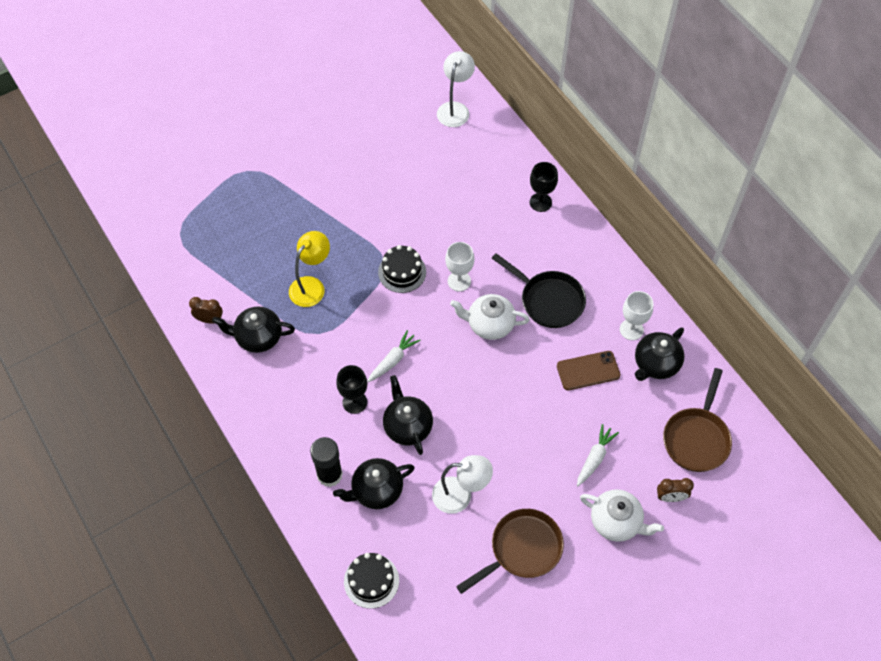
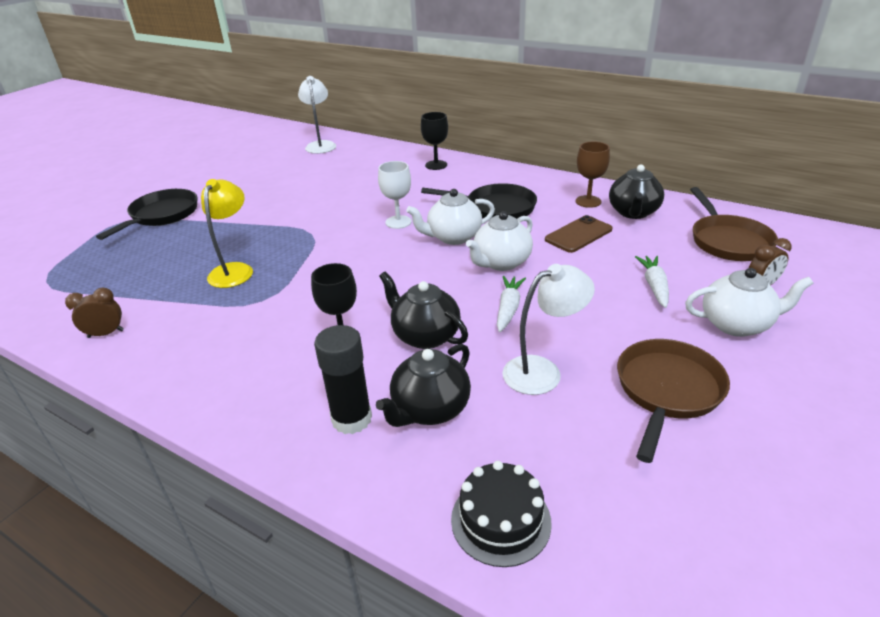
camera: 25 degrees left, 25 degrees down
(258, 337) = (181, 327): black teapot -> none
(279, 176) = (162, 215): none -> black pan
(393, 360) = (367, 291): white carrot -> white carrot (508, 308)
(402, 272) = (334, 233): black cake -> none
(505, 375) = (501, 263): none -> white teapot
(631, 329) = (588, 201): white goblet -> brown goblet

